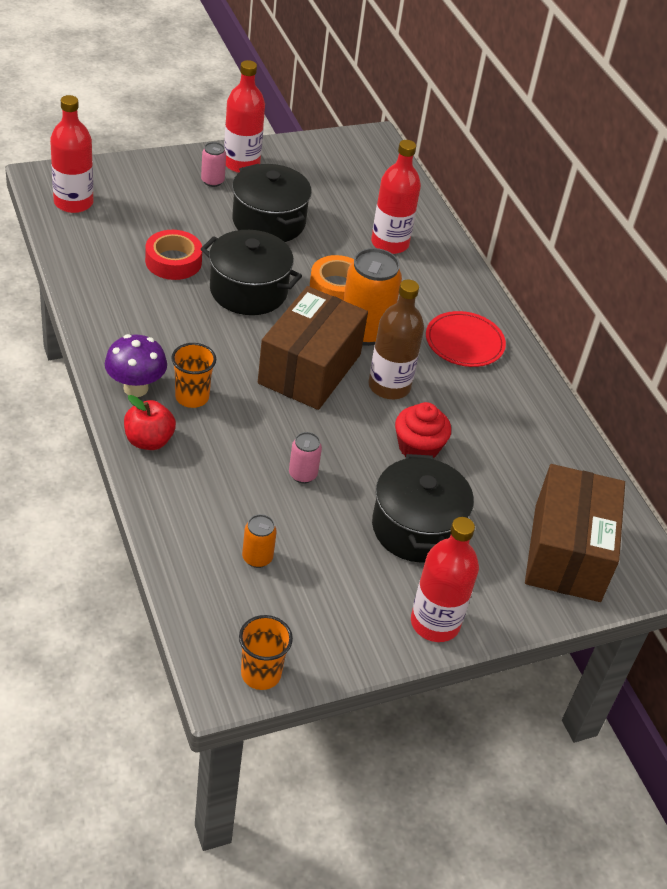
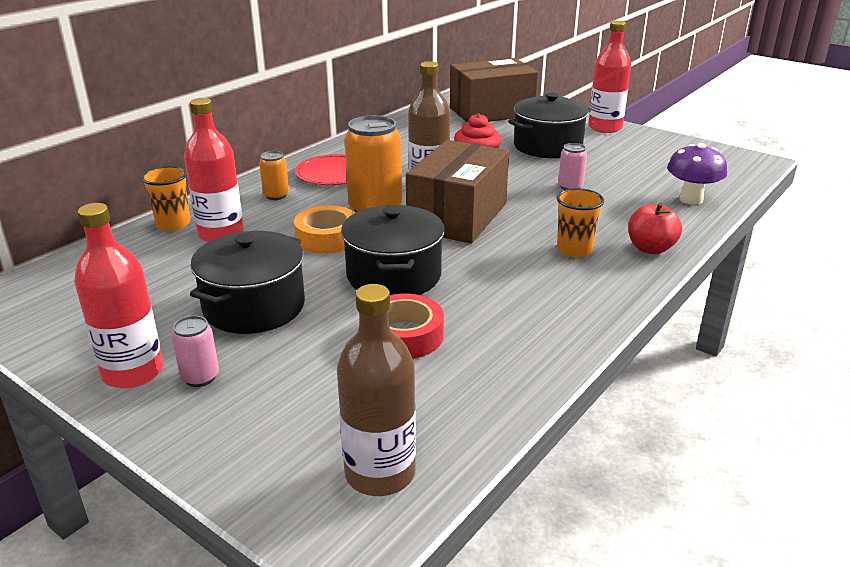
camera: 115 degrees left, 15 degrees down
(73, 202) = (380, 473): red bottle -> brown bottle
(136, 388) = (611, 277): purple mushroom -> purple mushroom (691, 199)
(257, 558) = (663, 179): orange can -> orange can (276, 195)
(261, 674) = (730, 155): orange cup -> orange cup (173, 224)
(309, 369) = (457, 216): brown box -> brown box turned 60 degrees counterclockwise

